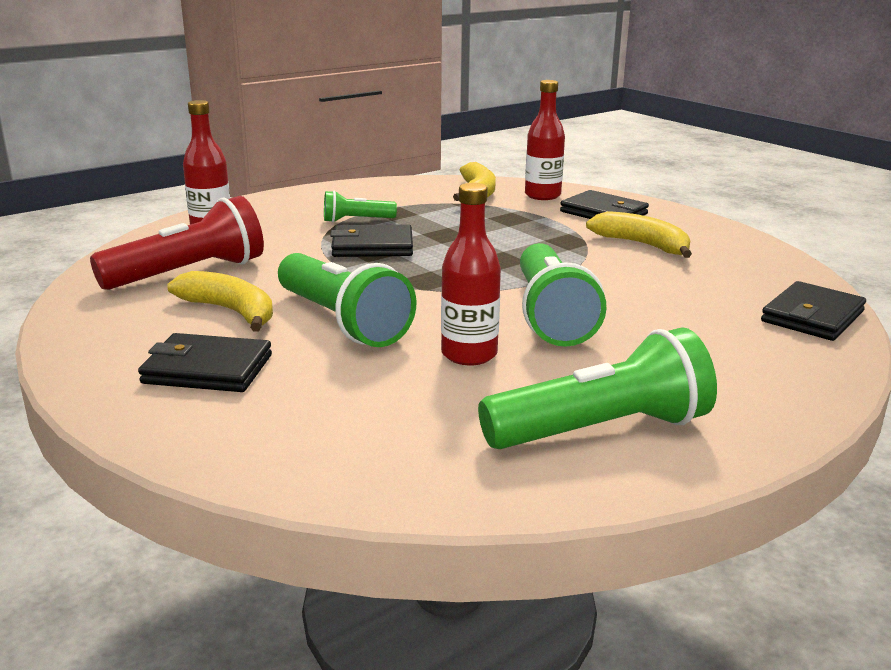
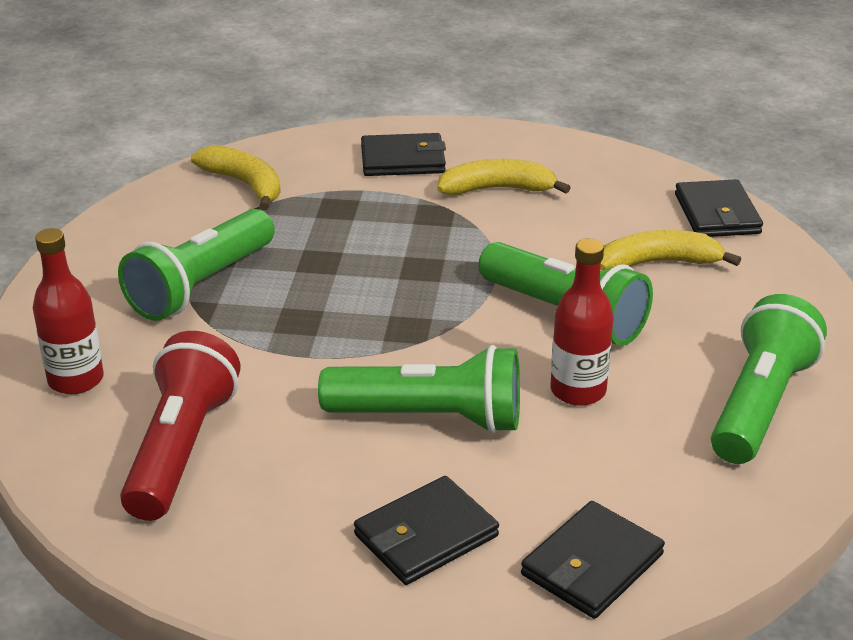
camera: 45 degrees left, 10 degrees up
(230, 311) = (317, 467): yellow banana -> yellow banana (658, 263)
(356, 220) = (201, 285): green flashlight -> green flashlight, size x1.89
(372, 246) = (284, 313): black wallet -> black wallet (592, 564)
(542, 195) = (311, 159): red bottle -> none

